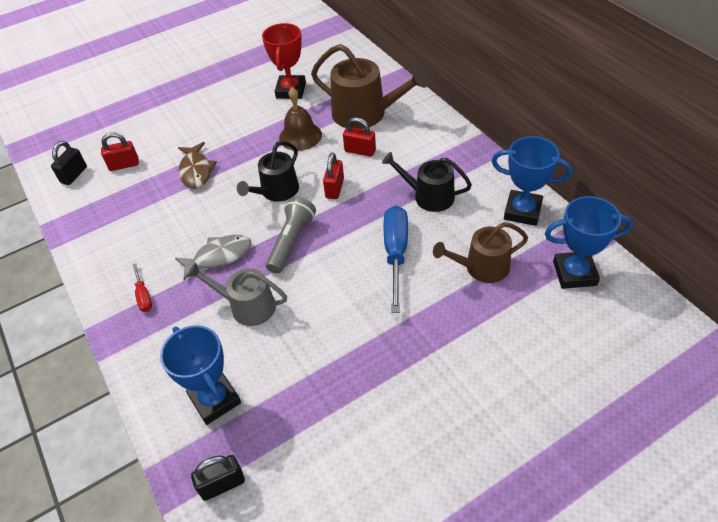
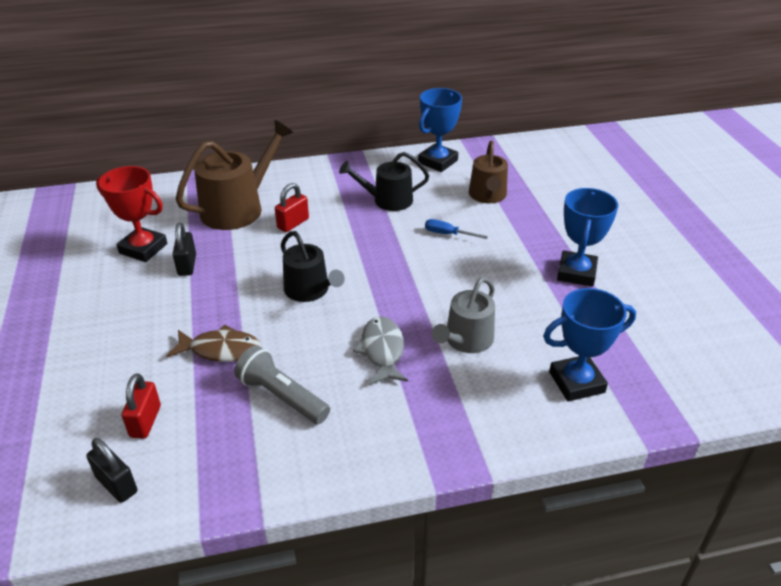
camera: 75 degrees left, 10 degrees down
(143, 295) = (407, 425): red screwdriver -> none
(222, 484) = (672, 391): black padlock -> black padlock (187, 265)
(292, 242) = (393, 293): grey flashlight -> grey flashlight (282, 396)
(300, 136) = (233, 257): brown bell -> none
(334, 188) = (336, 250): red padlock -> none
(395, 254) = (447, 234): blue screwdriver -> blue screwdriver, size x0.51
(429, 196) = (388, 200): black watering can -> black watering can turned 45 degrees clockwise
(574, 273) = (515, 159): blue trophy -> blue trophy (576, 273)

